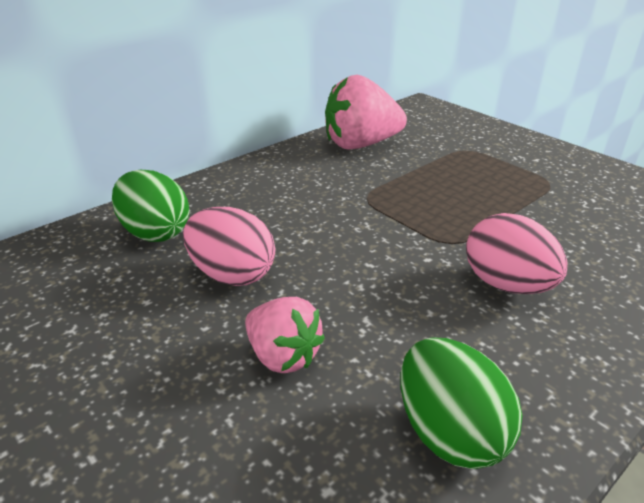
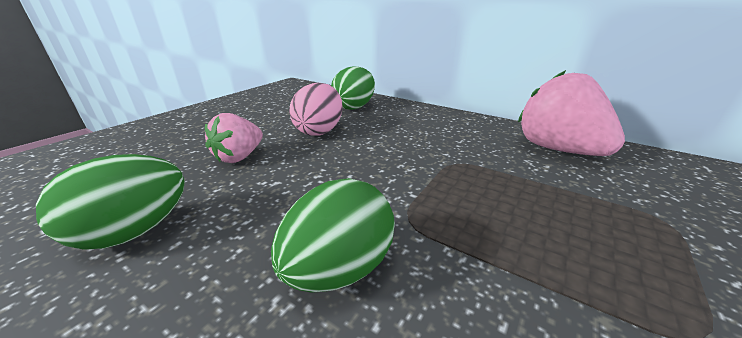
camera: 75 degrees right, 5 degrees down
(506, 285) = (339, 268): pink egg -> green egg

